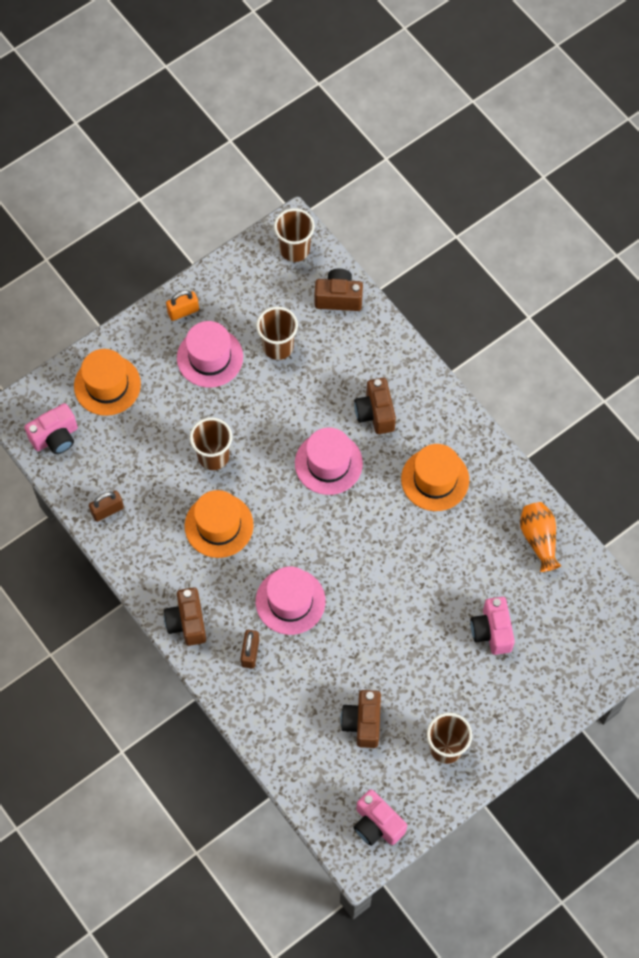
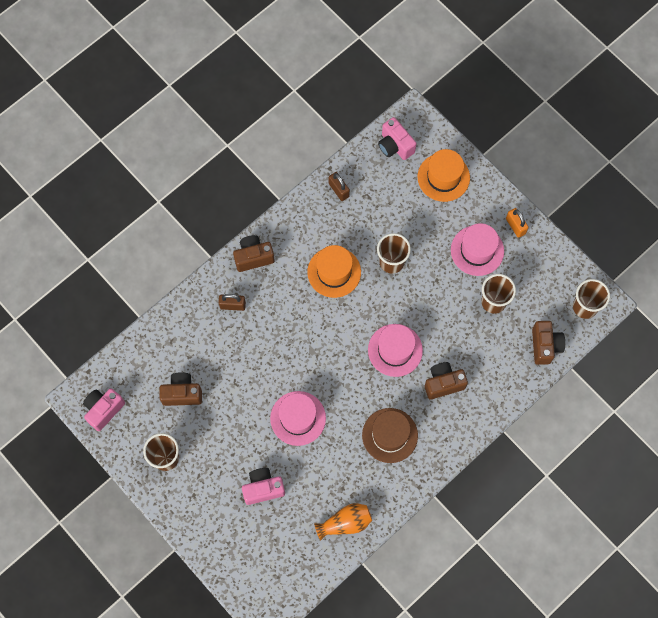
camera: 85 degrees right, 5 degrees up
(290, 601) = (276, 331): pink hat -> pink hat (298, 418)
(435, 479) = (390, 435): orange hat -> brown hat

